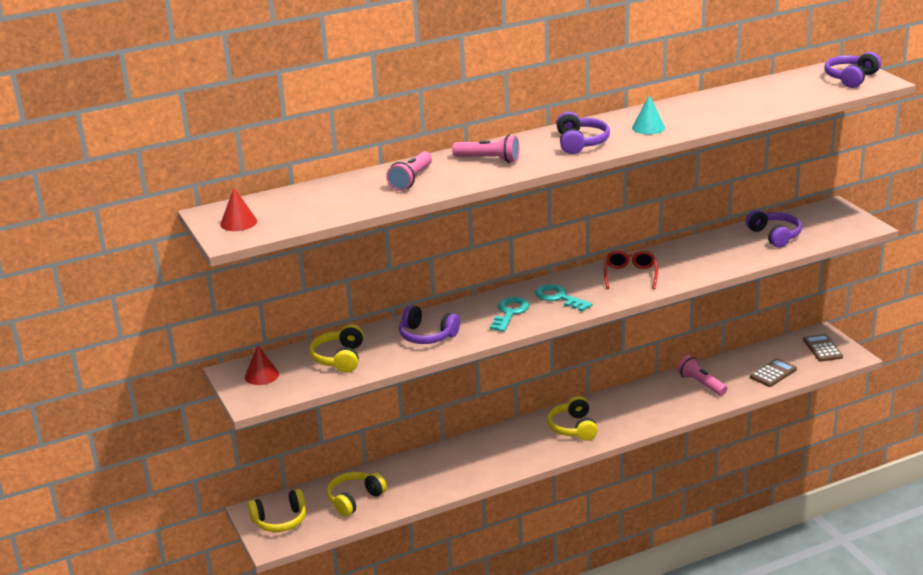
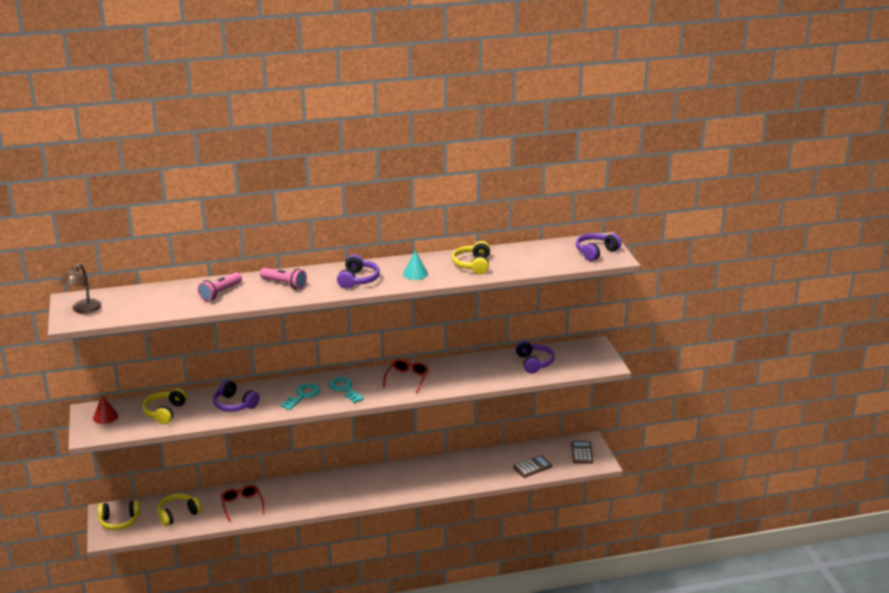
camera: 10 degrees right, 0 degrees up
(238, 222) = (83, 310): red cone -> brown lamp
(433, 475) = (242, 505): none -> red glasses
(573, 427) = (360, 485): yellow headphones -> yellow headphones (473, 265)
(700, 384) = (473, 466): pink flashlight -> none

